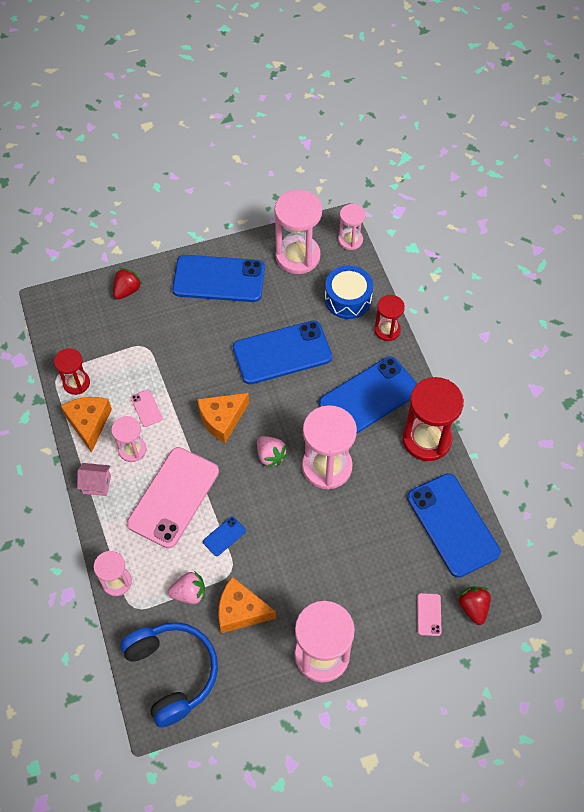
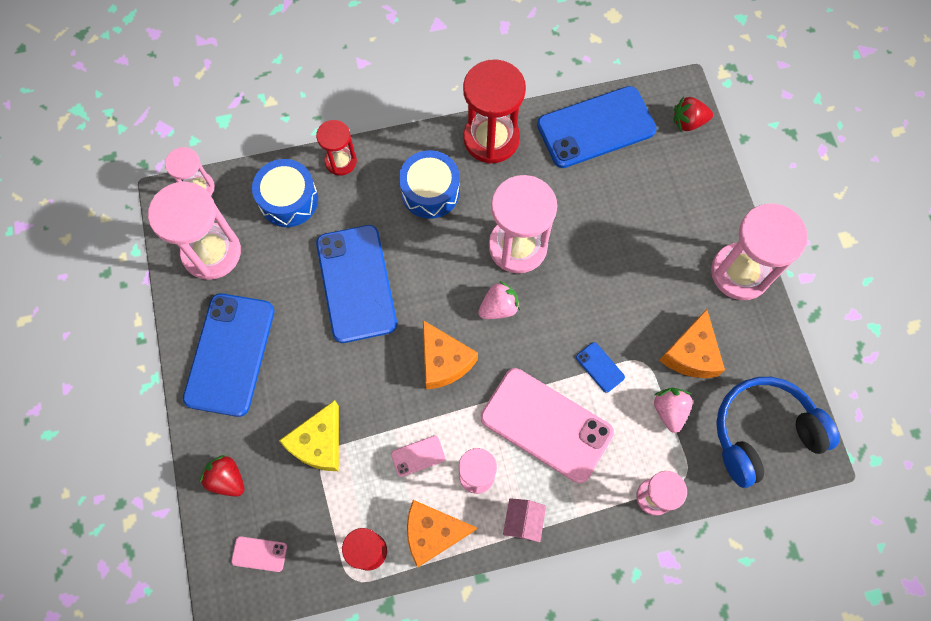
camera: 85 degrees left, 10 degrees up
(154, 343) = (319, 443): none -> yellow cheese
(369, 397) = (430, 191): blue phone -> blue drum
(429, 614) = (695, 164): pink phone -> pink phone (259, 554)

